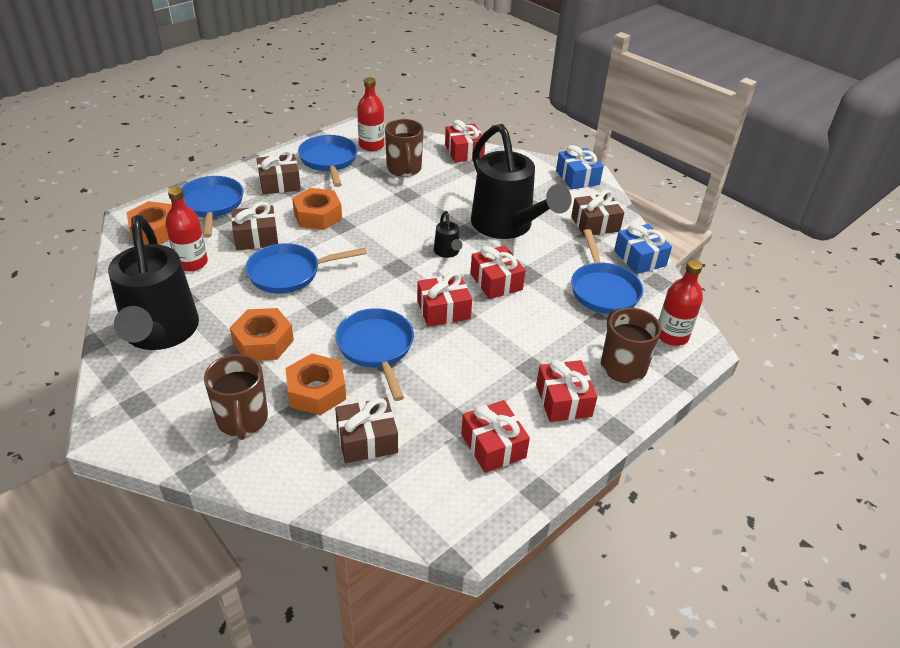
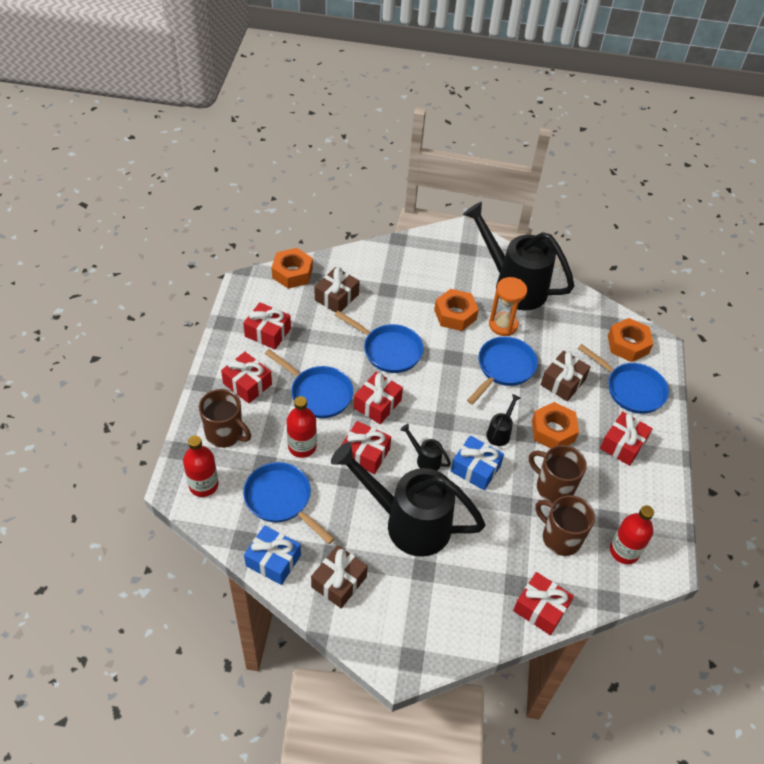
camera: 140 degrees right, 10 degrees up
(192, 263) = (568, 337): red bottle -> red bottle (302, 446)
(232, 305) = (503, 325): none -> orange hourglass
(242, 420) = (409, 271): brown mug -> brown mug (553, 487)
(279, 183) = (623, 444): brown gift -> red gift
(316, 391) = (391, 305): orange nut -> orange nut (292, 273)
(329, 161) = (627, 500): blue pan -> blue pan (318, 393)
(361, 236) = (500, 432): none -> black watering can
(577, 177) = (404, 649): blue gift -> blue gift (475, 469)

